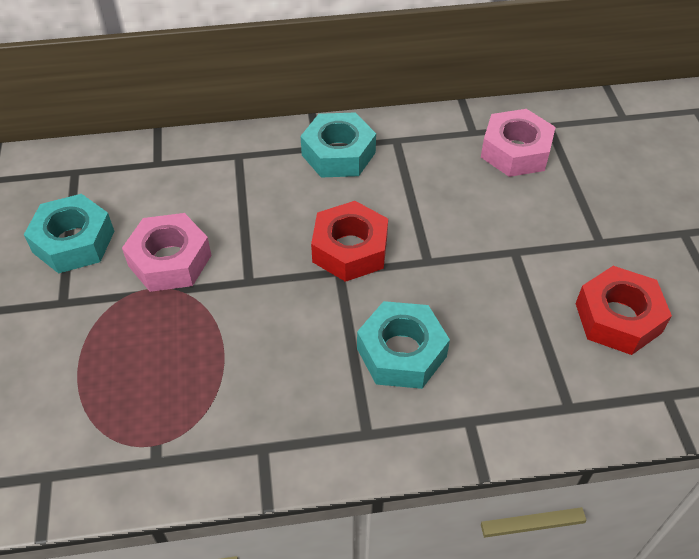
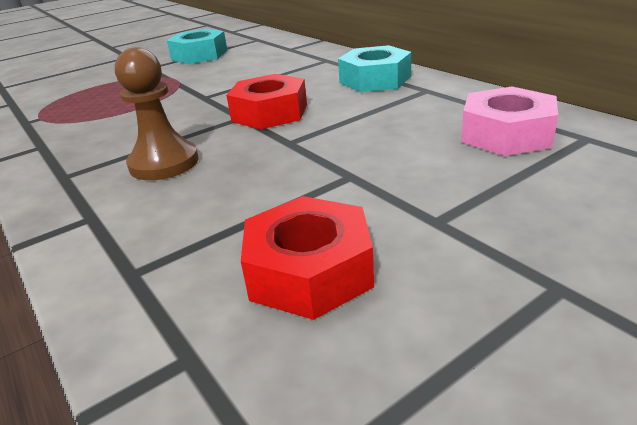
camera: 65 degrees right, 20 degrees down
(170, 260) = (204, 75): pink nut -> none
(401, 352) = (164, 163): turquoise nut -> brown pawn

